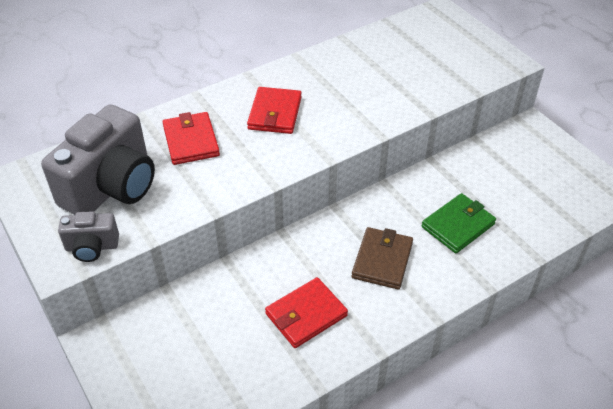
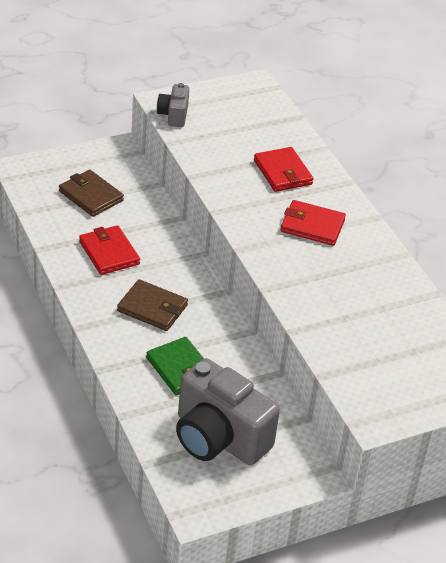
camera: 95 degrees right, 5 degrees down
(111, 187) = (235, 127): grey camera -> grey camera (218, 438)
(191, 141) = (283, 172): red wallet -> red wallet turned 75 degrees clockwise
(203, 354) = (91, 196): none -> brown wallet

